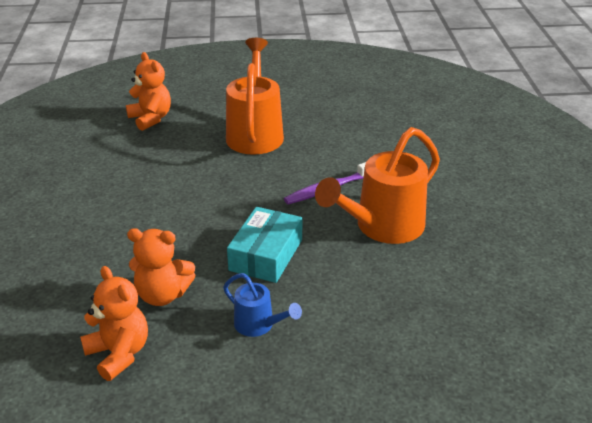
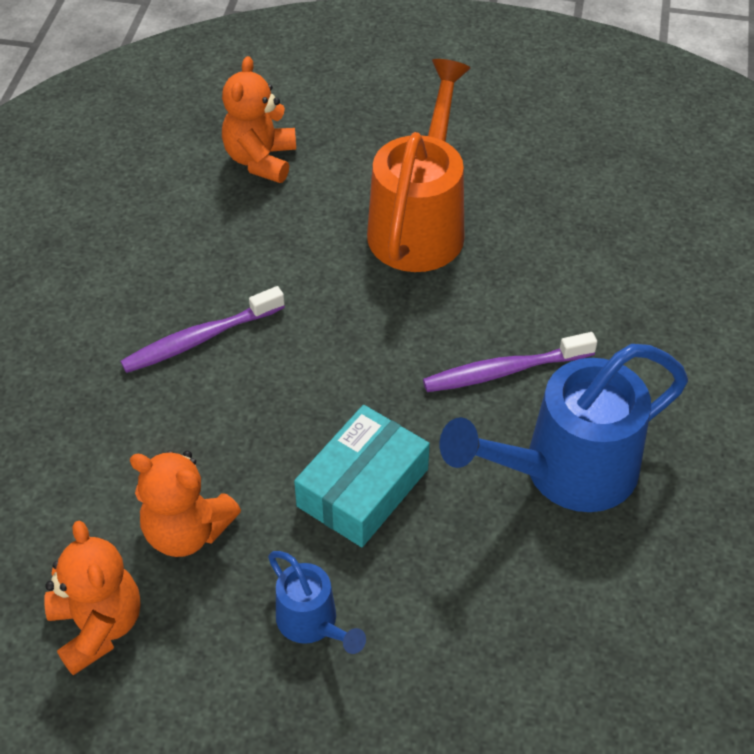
camera: 15 degrees right, 15 degrees up
(140, 203) = (200, 339): none -> purple toothbrush
(151, 119) = (261, 160): orange teddy bear -> orange teddy bear turned 150 degrees counterclockwise
(382, 227) = (565, 471): orange watering can -> blue watering can

